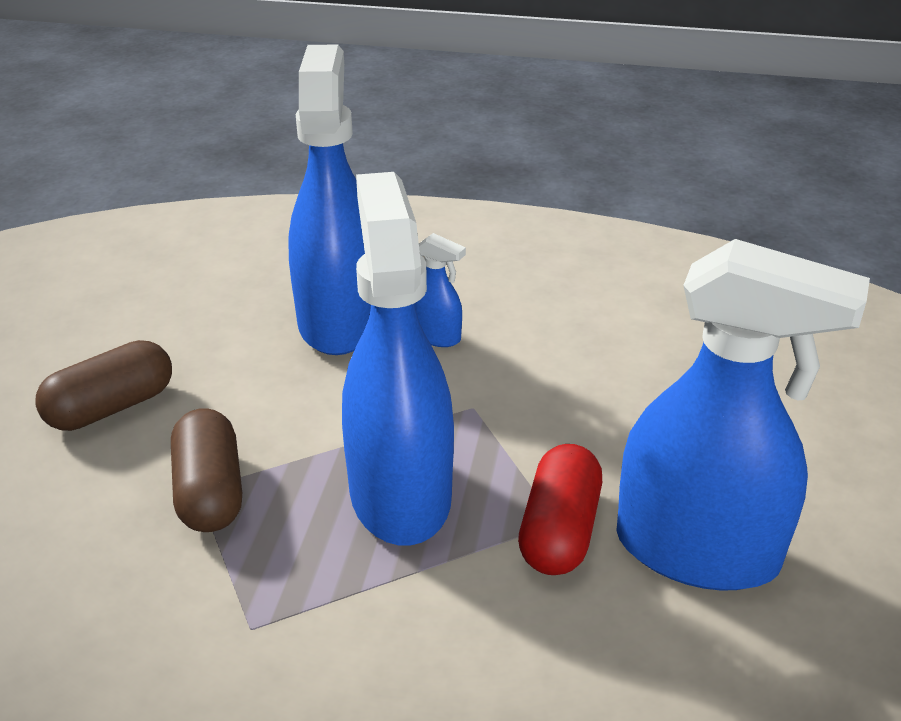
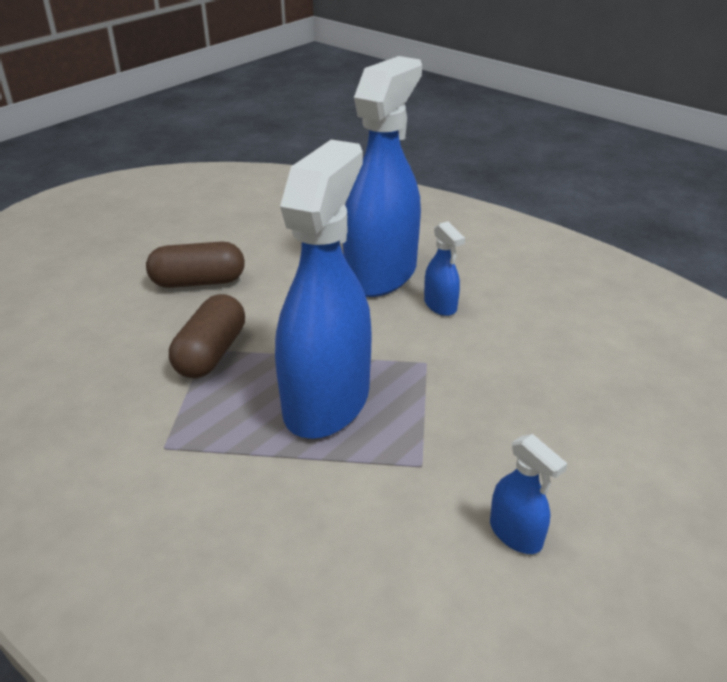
camera: 30 degrees right, 0 degrees up
(559, 531) = (418, 472): red capsule -> none
(697, 551) = (516, 534): blue spray bottle -> blue spray bottle, size x0.42

